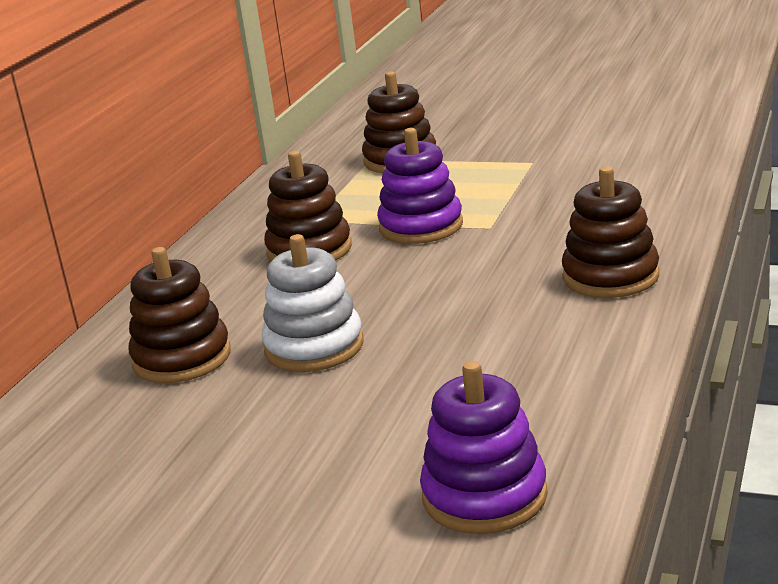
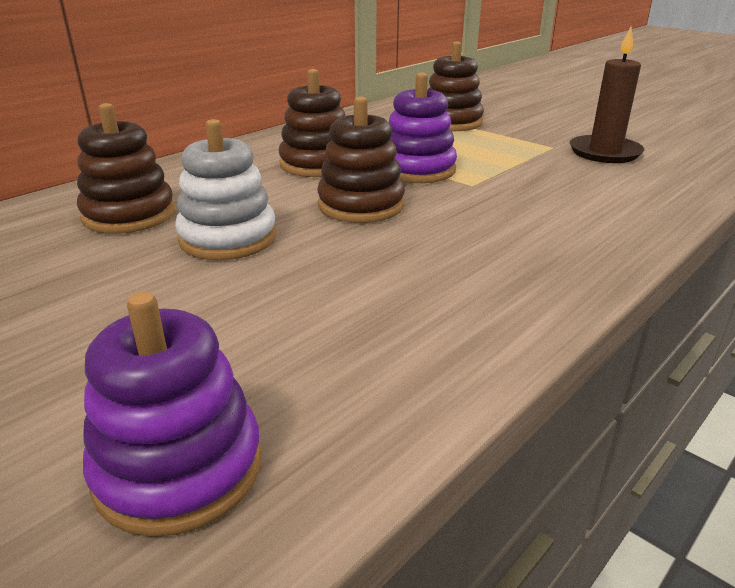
camera: 20 degrees right, 5 degrees up
(587, 155) = (604, 152): none -> brown candle
(610, 276) = (544, 257): brown stacking toy -> brown stacking toy (361, 205)

